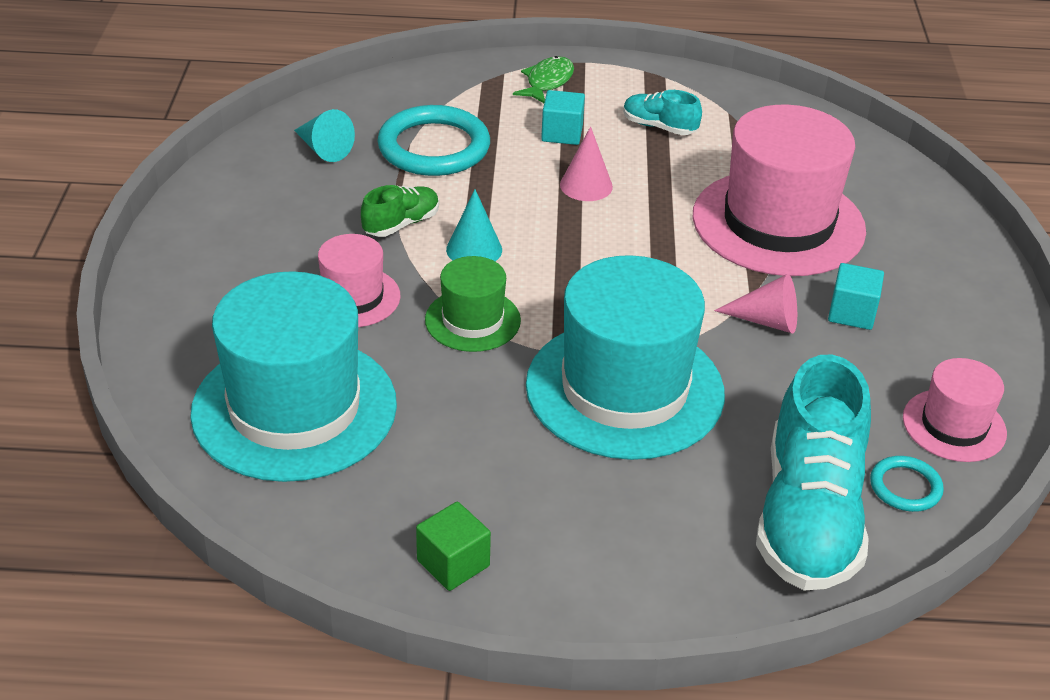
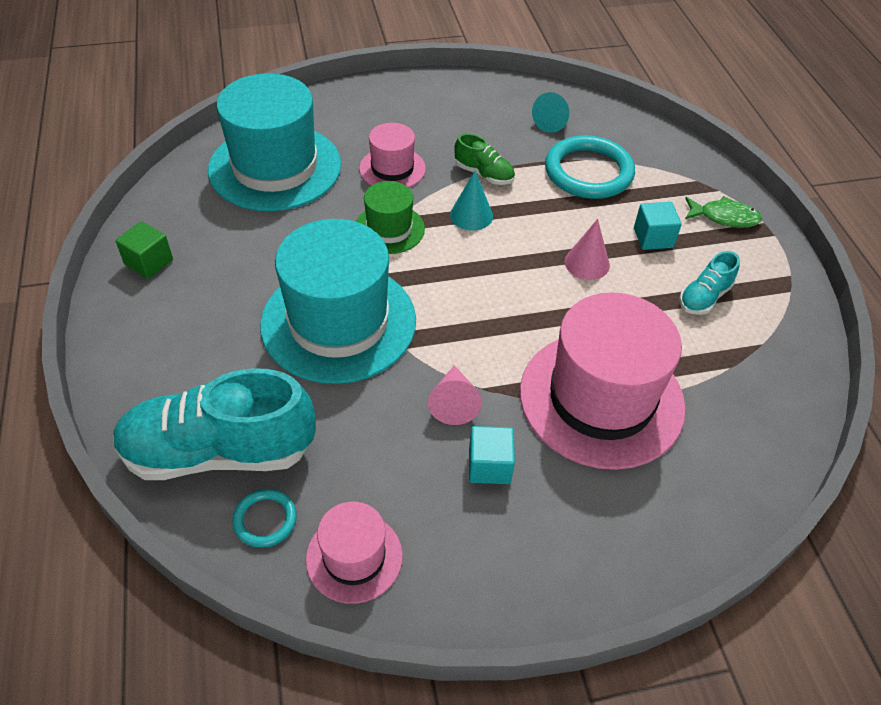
camera: 75 degrees right, 10 degrees up
(659, 127) = (704, 297): turquoise shoe -> turquoise shoe turned 150 degrees counterclockwise

